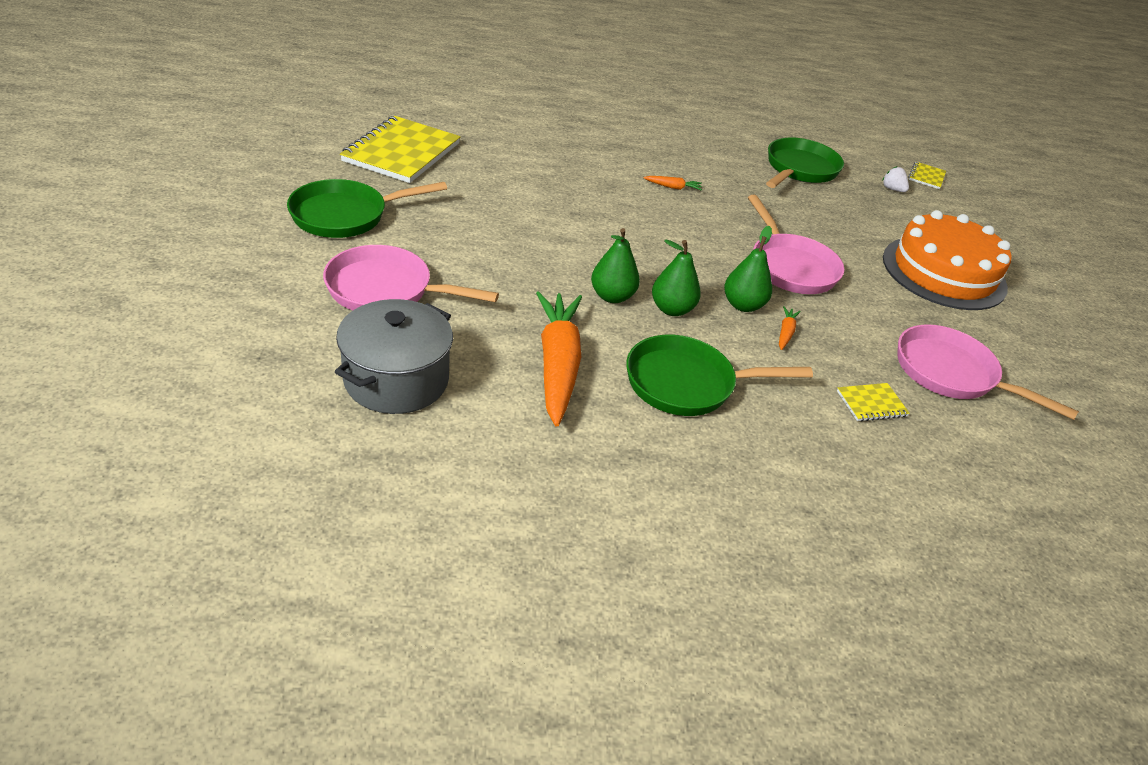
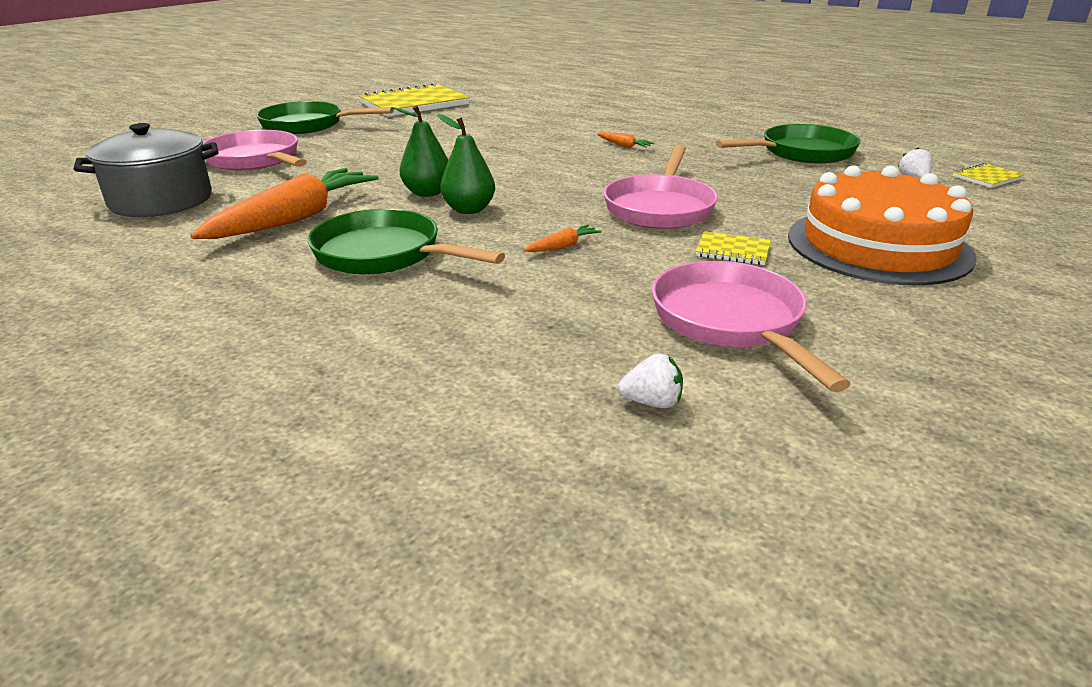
camera: 40 degrees right, 10 degrees down
(743, 305) = (550, 221): green pear -> none
(871, 404) = (566, 316): yellow notebook -> yellow notebook (732, 251)
(988, 455) = (652, 402): none -> white strawberry

